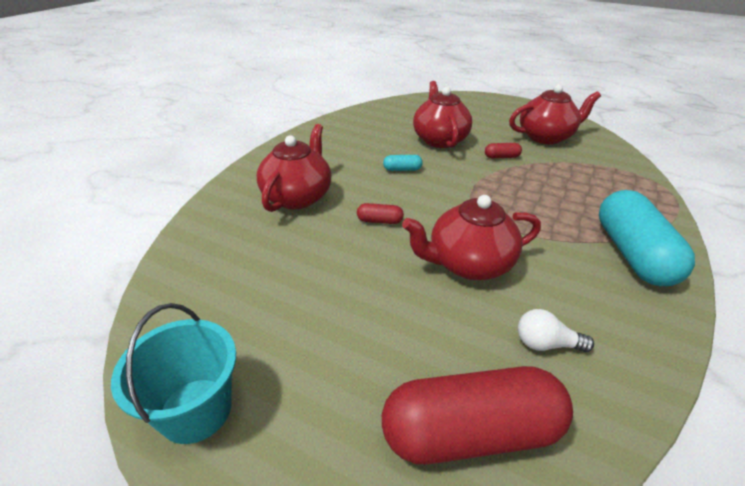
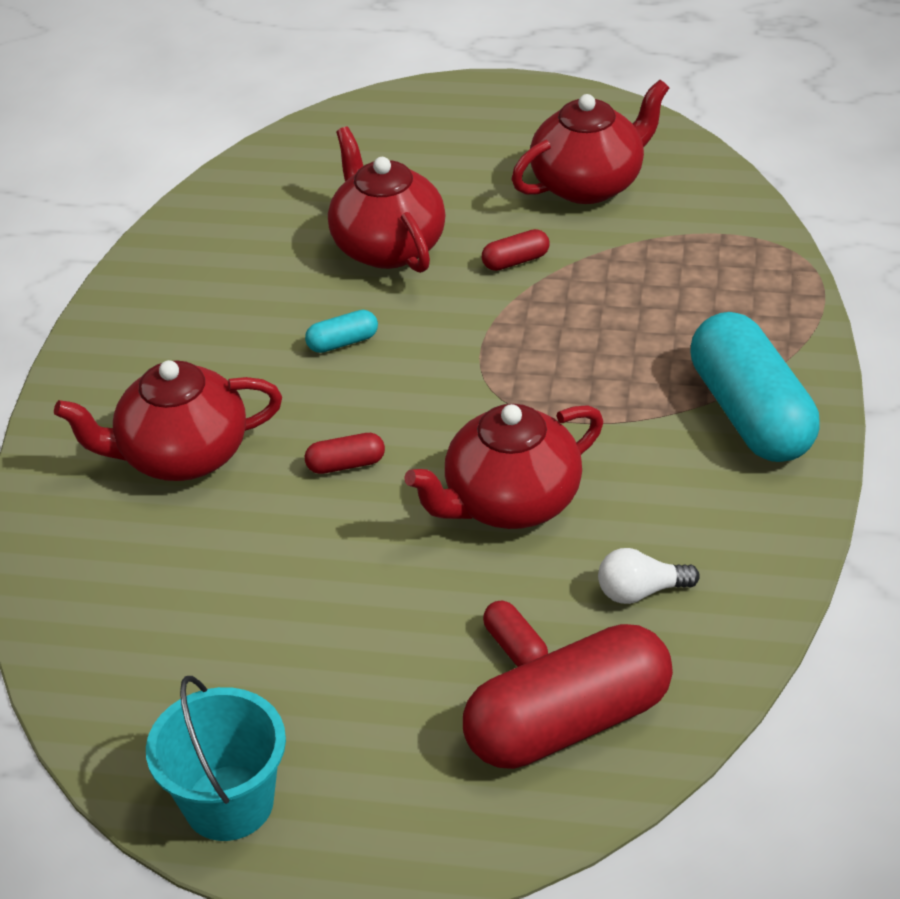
camera: 15 degrees left, 5 degrees up
(297, 197) = (182, 456): red teapot -> red teapot turned 105 degrees counterclockwise
(445, 356) = (515, 647): none -> red capsule

